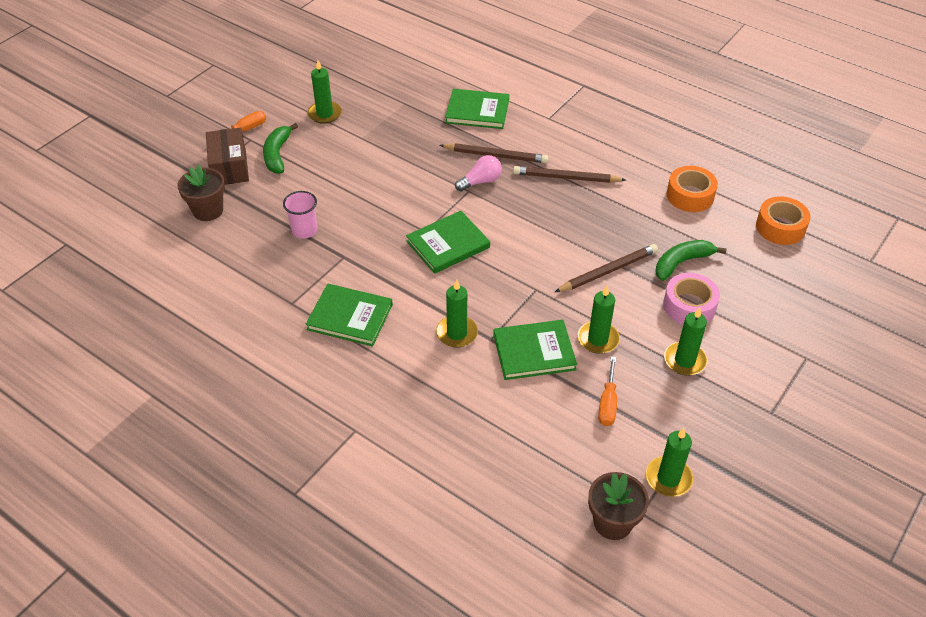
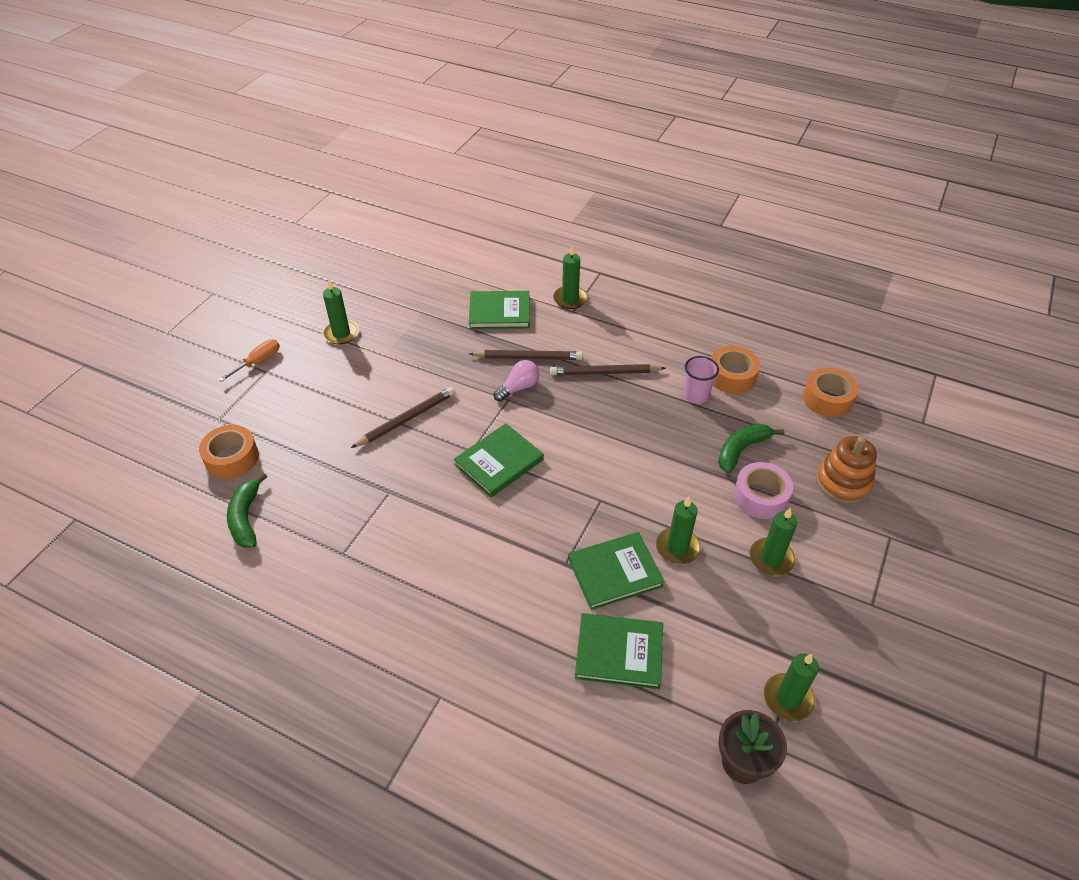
camera: 10 degrees left, 0 degrees up
(208, 210) = (232, 458): brown flower pot -> orange tape
(230, 167) = (248, 405): brown box -> none
(277, 154) = (298, 384): green banana -> green banana (246, 518)
(304, 230) = (342, 467): pink cup -> pink cup (696, 395)
(350, 317) = (410, 561): green book -> green book (619, 653)
(457, 333) = (529, 563): green candle -> green candle (570, 299)
(608, 271) = (670, 469): brown pencil -> brown pencil (406, 419)
(608, 403) = (704, 620): orange screwdriver -> none
(774, 304) = (843, 482): none -> orange stacking toy

